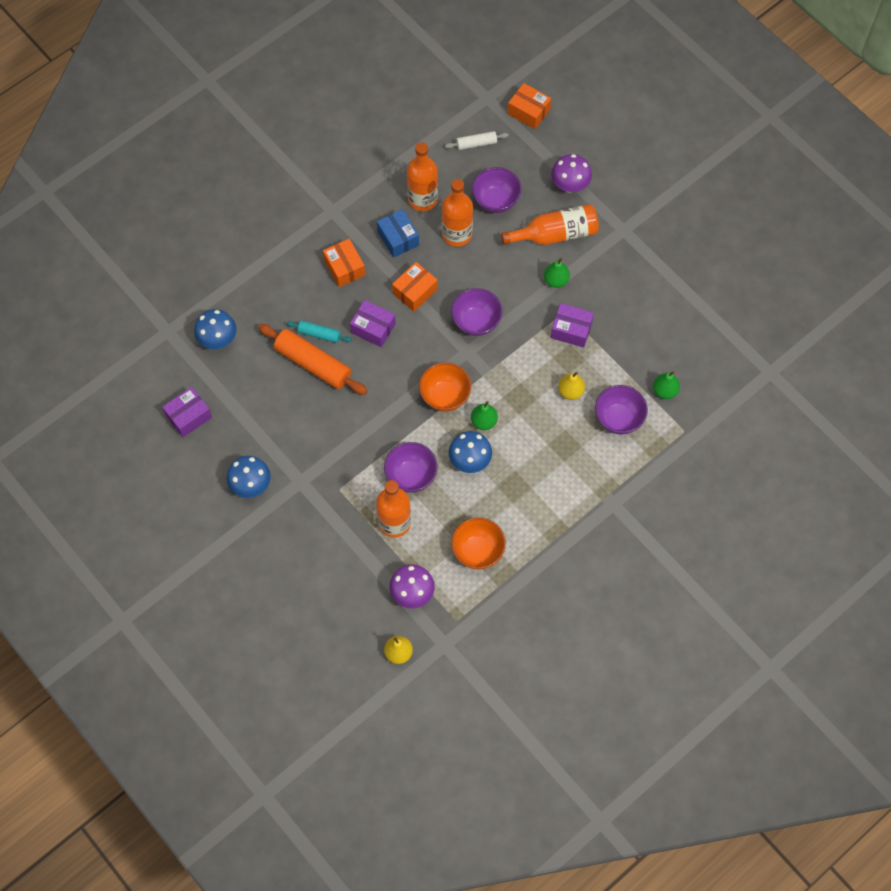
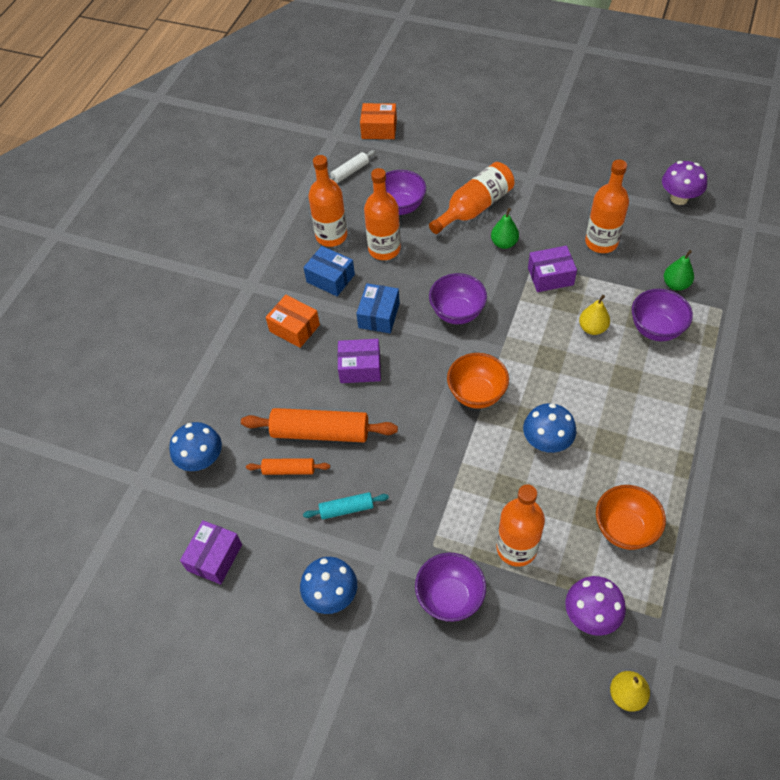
camera: 25 degrees left, 10 degrees down
(274, 380) = (289, 470): none -> orange rolling pin
(319, 334) = (308, 400): turquoise rolling pin -> turquoise rolling pin (346, 509)
(411, 476) = (499, 489): purple bowl -> purple bowl (450, 597)
(415, 291) = (379, 315): orange box -> blue box
(484, 421) = (532, 397): green pear -> none
(570, 185) = (457, 165): purple mushroom -> purple mushroom (679, 198)
(635, 322) = (601, 242): none -> orange bottle

